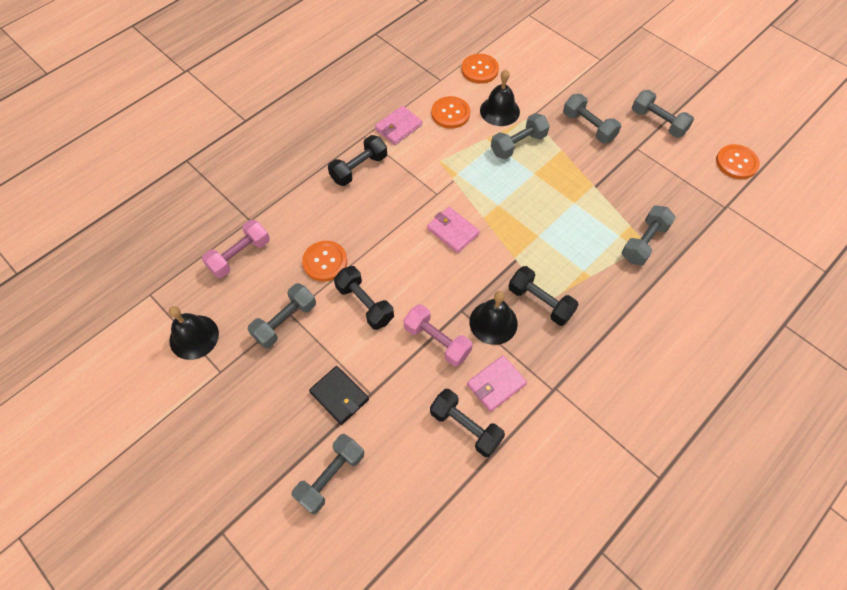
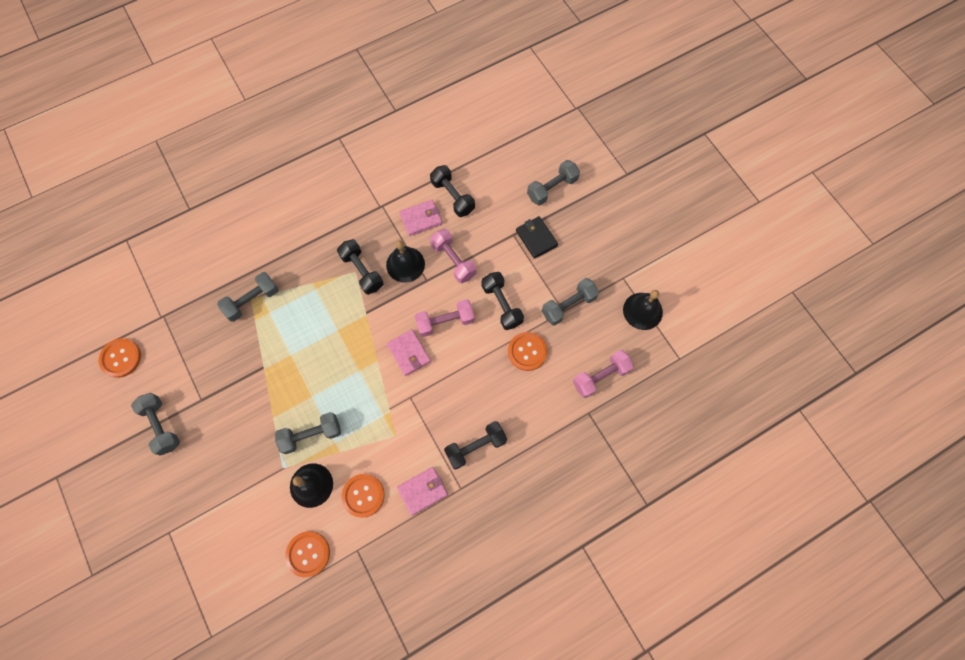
camera: 165 degrees left, 10 degrees up
(424, 270) = (445, 322): none -> pink dumbbell
(588, 127) = (232, 438): grey dumbbell -> none

